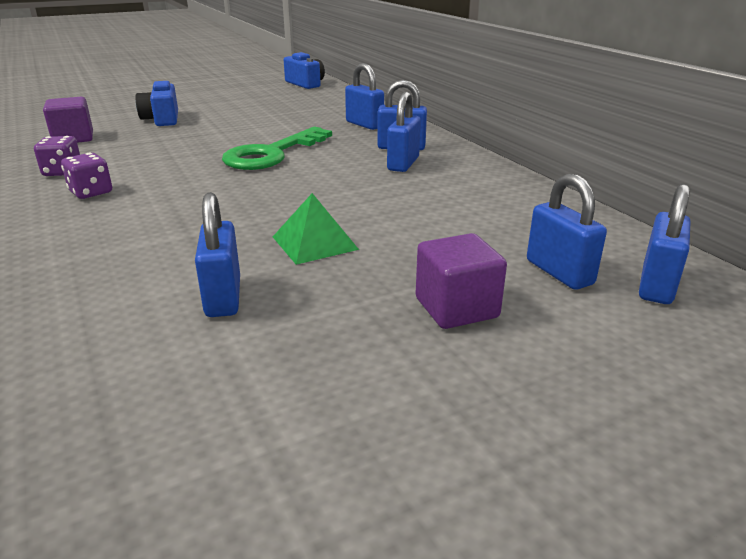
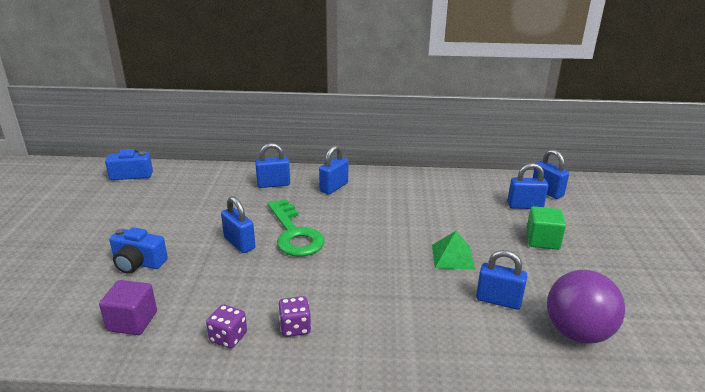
camera: 60 degrees left, 0 degrees up
(172, 389) = (577, 333): none -> purple ball
(403, 164) = (363, 196): blue padlock -> blue padlock (239, 243)
(456, 308) = (542, 240): purple cube -> green cube

